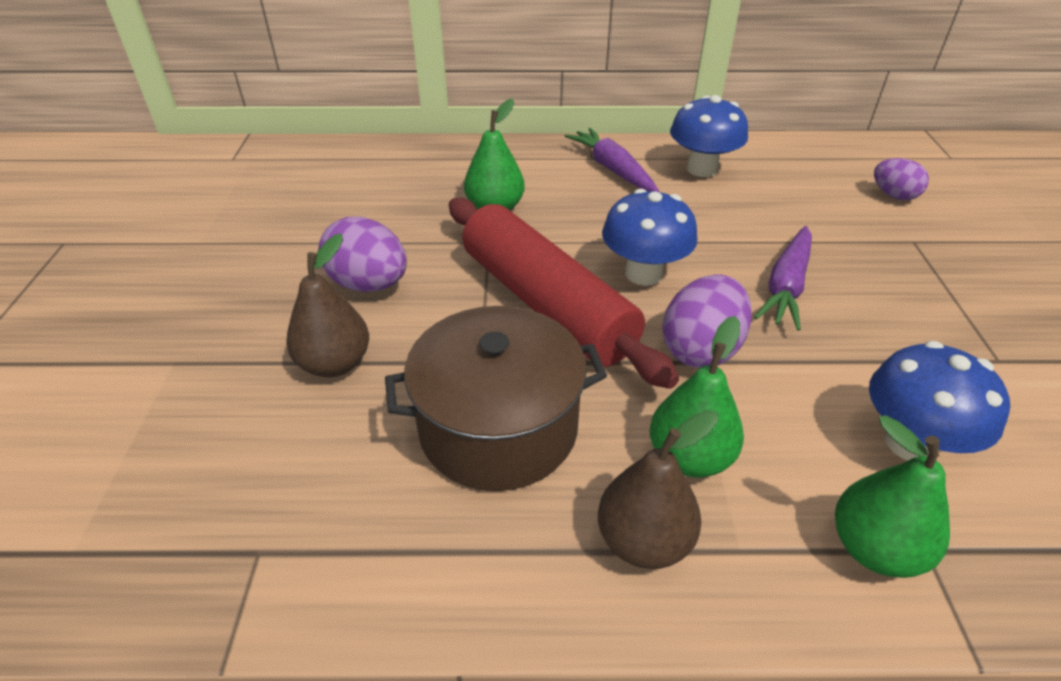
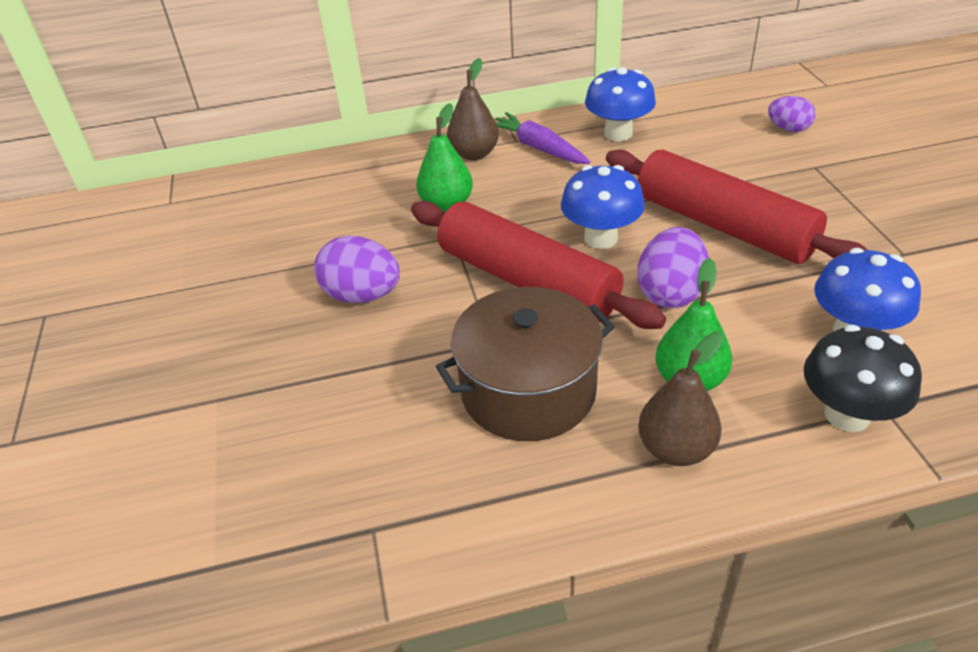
camera: 10 degrees left, 0 degrees up
(335, 363) = (365, 369): brown pear -> brown pear (474, 154)
(786, 286) = (722, 226): purple carrot -> red rolling pin
(874, 548) = (847, 414): green pear -> black mushroom

